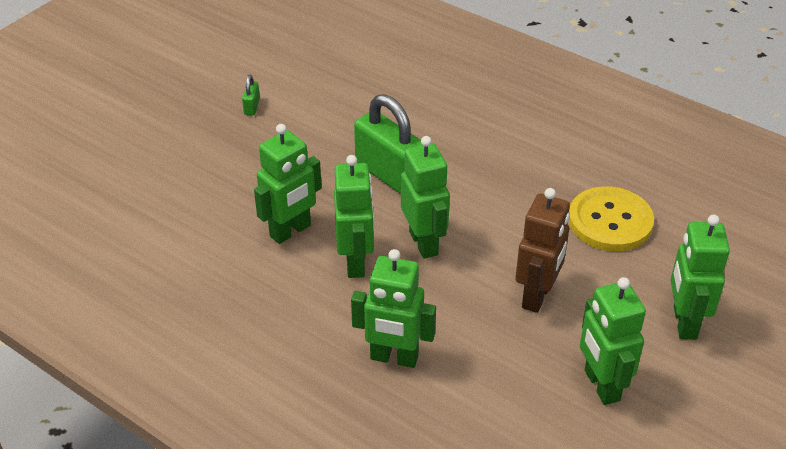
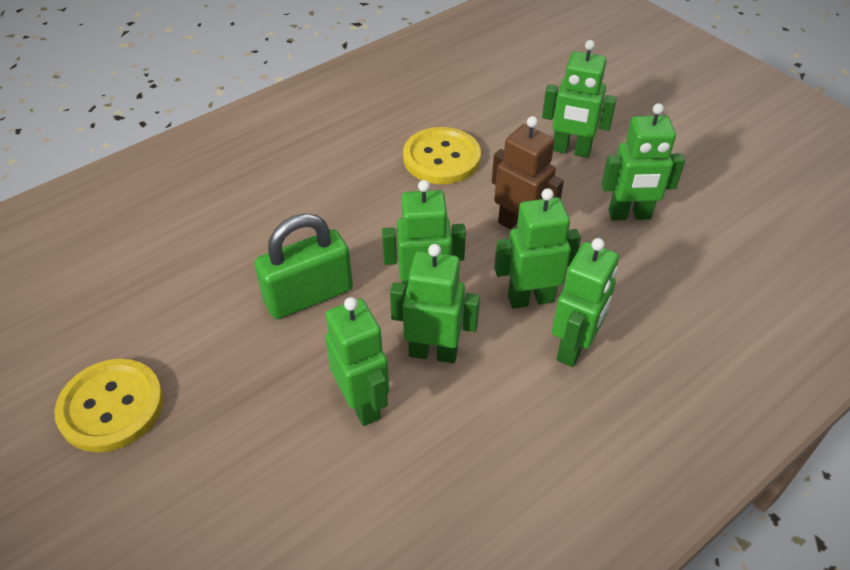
camera: 75 degrees left, 5 degrees up
(252, 106) = (111, 407): green padlock -> yellow button
(443, 318) = (530, 298): none -> green robot

